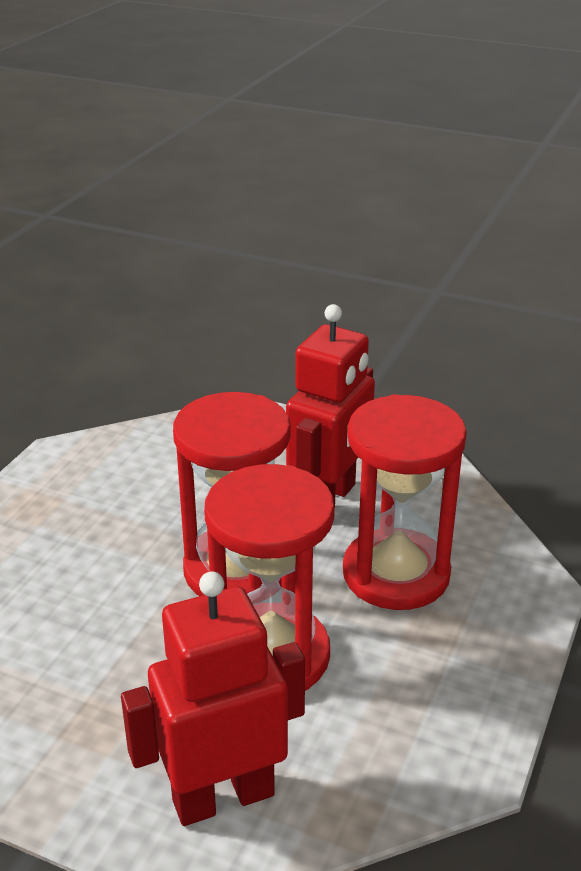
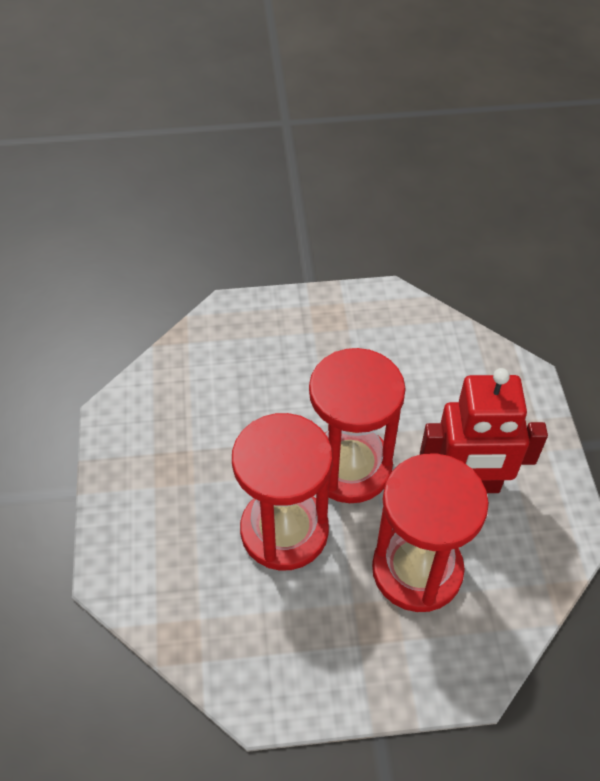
camera: 60 degrees right, 20 degrees up
(223, 797) = (157, 565): red robot -> none

